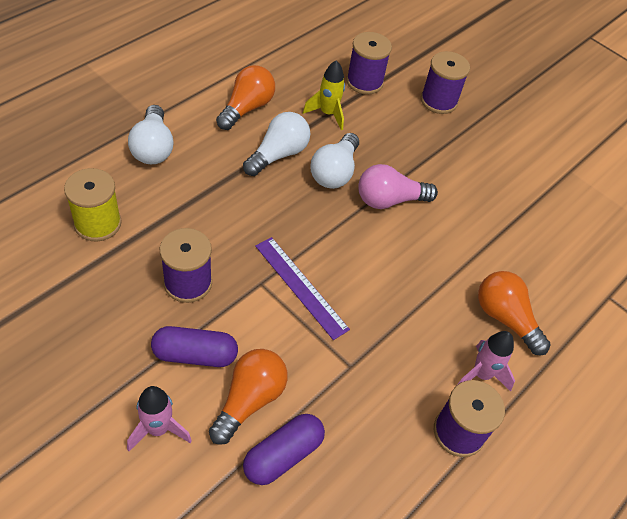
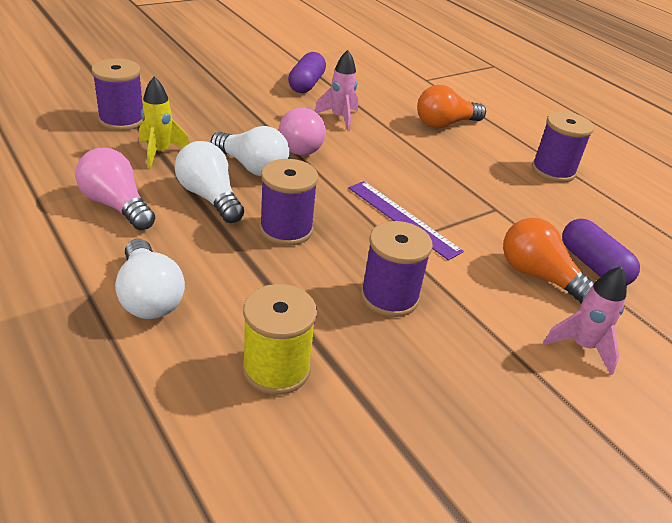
camera: 75 degrees left, 15 degrees down
(153, 147) = (149, 296): white light bulb -> white light bulb turned 60 degrees clockwise
(195, 355) = (488, 305): purple capsule -> purple capsule (306, 84)
(246, 108) = (116, 205): orange light bulb -> pink light bulb
(301, 286) = (403, 218): purple ruler -> purple ruler turned 75 degrees clockwise
(438, 101) = (177, 89): purple spool -> purple spool (286, 229)
(481, 374) = (499, 148): pink rocket -> pink rocket (339, 118)

